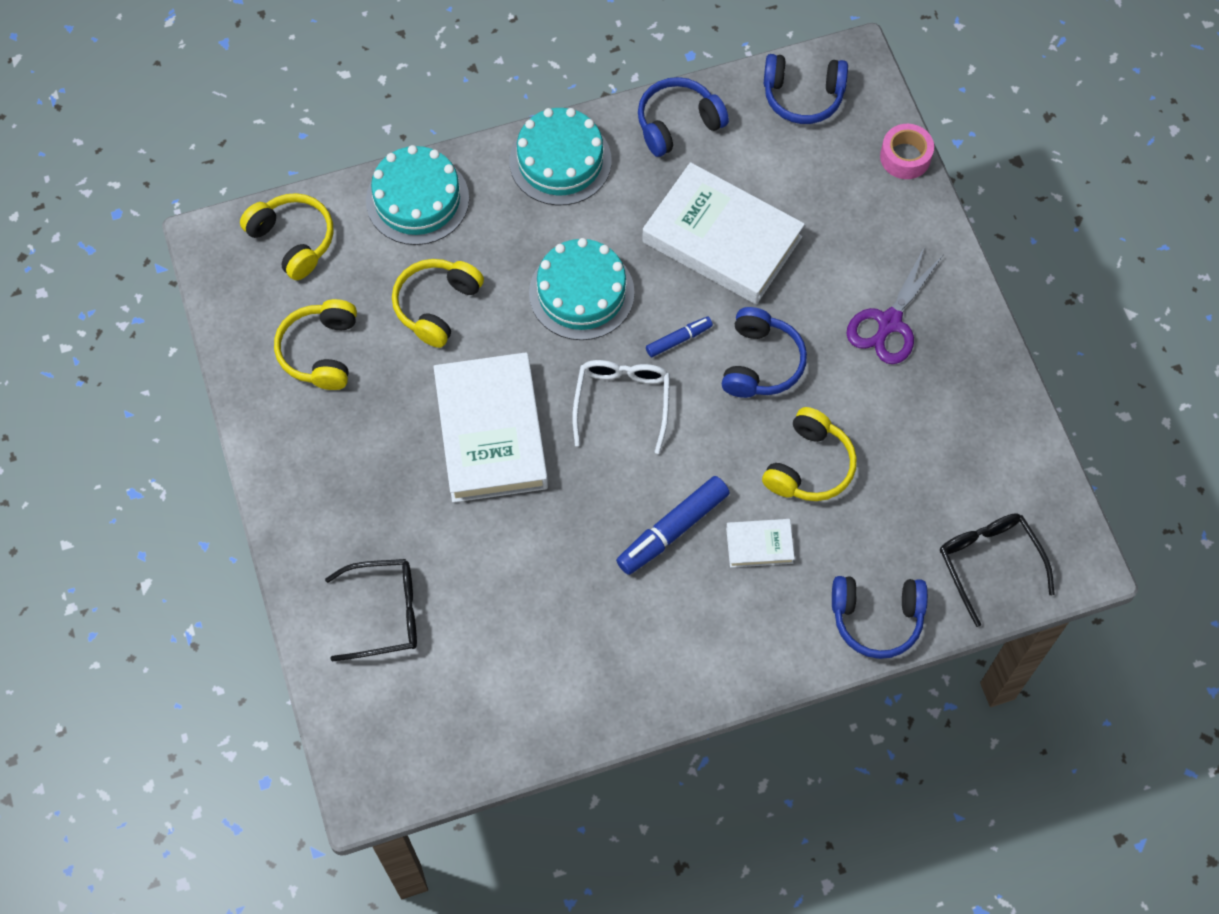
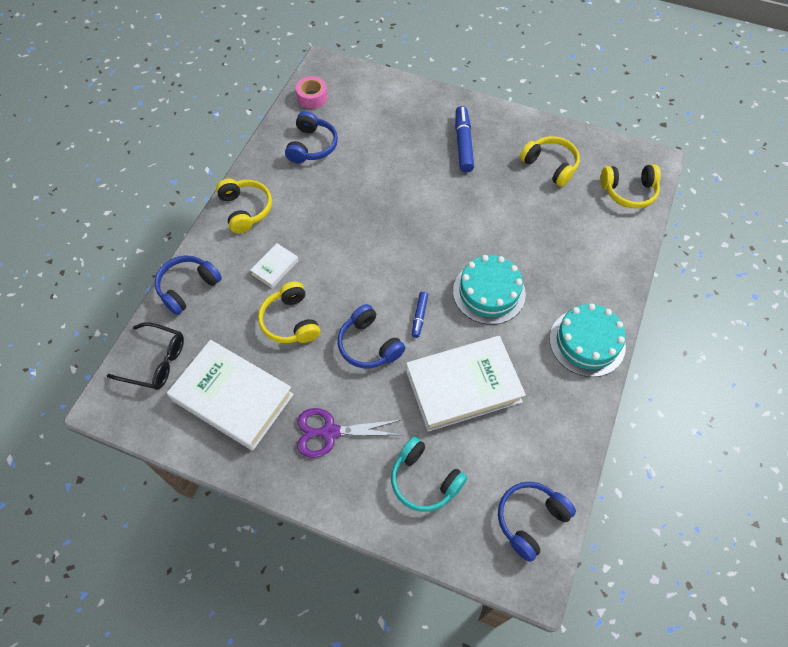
camera: 130 degrees right, 5 degrees down
(384, 613) = (392, 112): black glasses -> none
(417, 199) = (613, 258): turquoise cake -> none
(437, 306) = (536, 225): yellow headphones -> yellow headphones (245, 209)
(491, 432) = (443, 202): white book -> white book (233, 398)
(622, 403) = (407, 265): white glasses -> none
(673, 530) = (320, 238): blue marker -> blue marker (463, 144)
(678, 124) = (566, 425): blue headphones -> blue headphones (312, 146)
(852, 205) = (424, 480): none -> turquoise headphones
(889, 322) = (330, 432): purple scissors -> purple scissors turned 75 degrees counterclockwise
(905, 157) = (431, 546): pink tape -> pink tape (312, 97)

